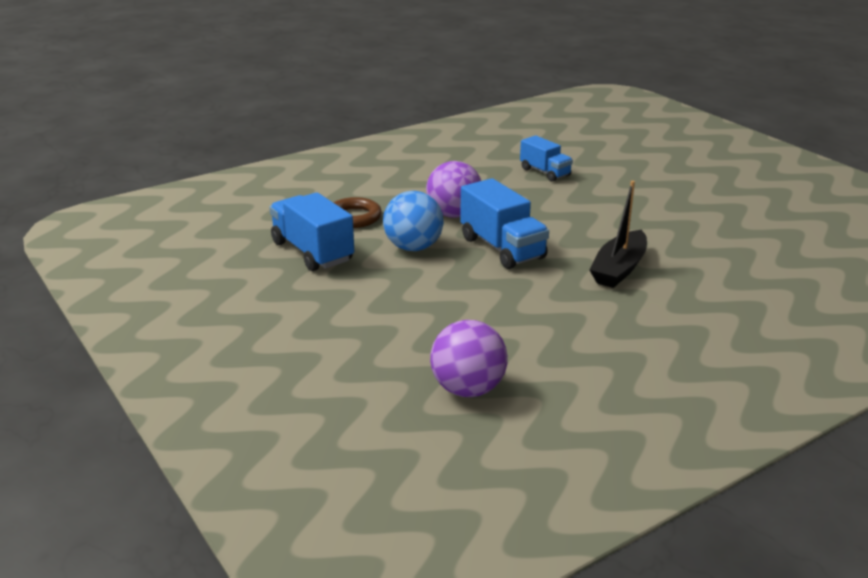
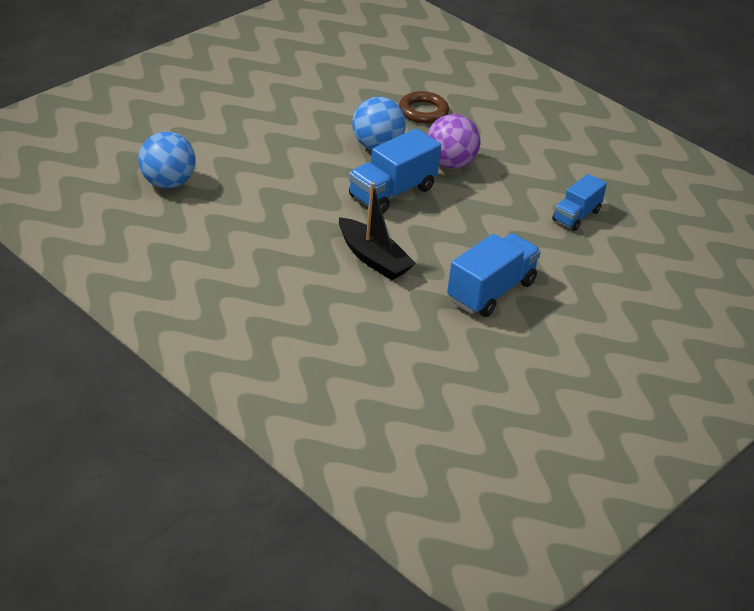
camera: 75 degrees right, 10 degrees up
(312, 252) = (352, 98): blue truck -> blue truck (491, 291)
(468, 389) = (167, 183): purple ball -> blue ball
(619, 269) = (373, 258): black boat -> black boat turned 150 degrees counterclockwise

